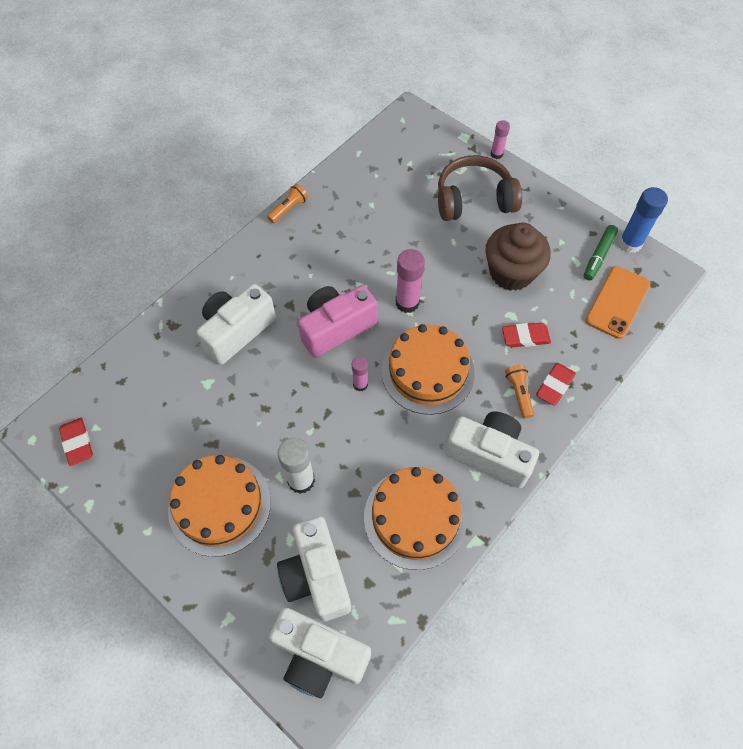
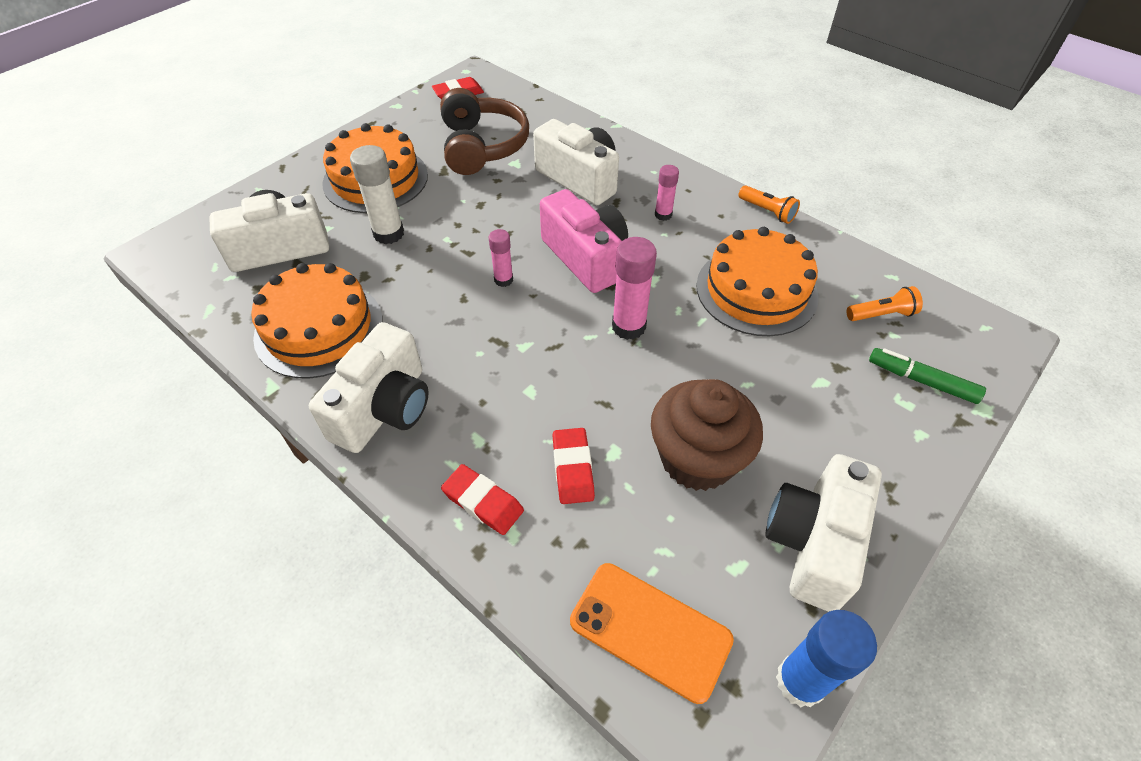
camera: 90 degrees right, 10 degrees down
(319, 656) = (198, 252): white camera -> white camera (813, 542)
(427, 372) = (517, 346): orange cake -> orange cake (756, 290)
(474, 199) = (842, 415): brown headphones -> brown headphones (482, 146)
(496, 154) = (961, 456): pink glue stick -> pink glue stick (663, 215)
(519, 393) = (474, 451): orange flashlight -> orange flashlight (881, 314)
(598, 256) = (756, 610): green marker -> green marker (921, 381)

